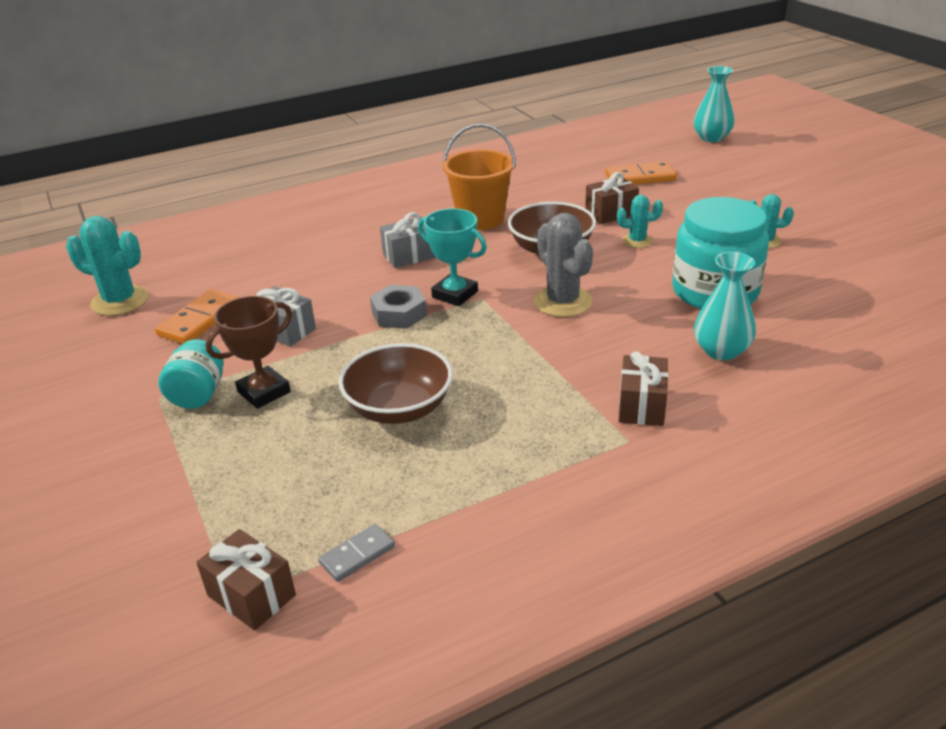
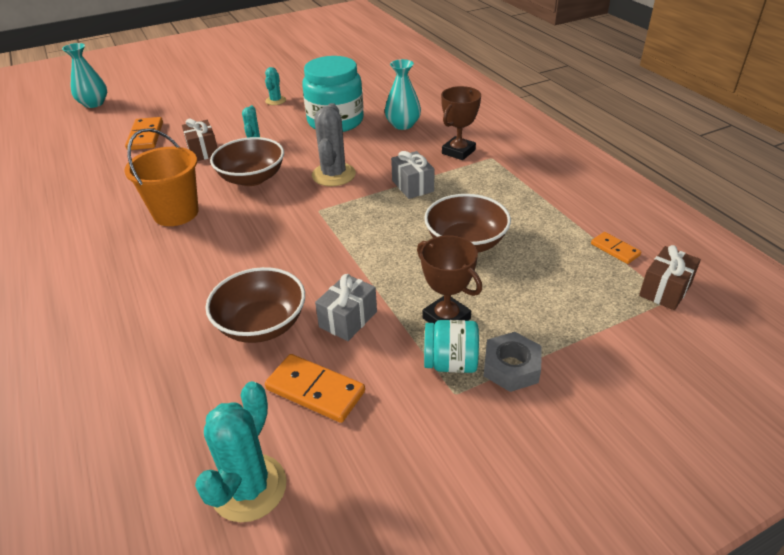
camera: 90 degrees left, 5 degrees up
(294, 285) = (261, 325): none -> brown bowl
(357, 555) = (615, 249): grey domino -> orange domino
(399, 314) = (333, 251): grey nut -> grey nut (511, 367)
(409, 256) = (229, 251): grey gift -> grey gift (412, 186)
(455, 294) = (309, 223): turquoise trophy -> none
(562, 302) = (333, 175): grey cactus -> grey cactus turned 60 degrees counterclockwise
(642, 406) = (458, 152): brown gift -> brown trophy

